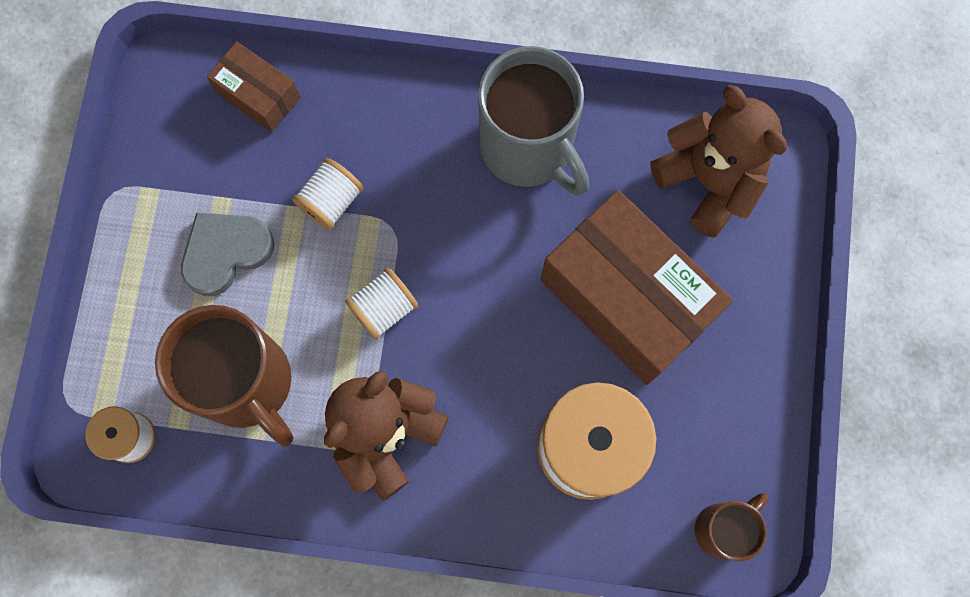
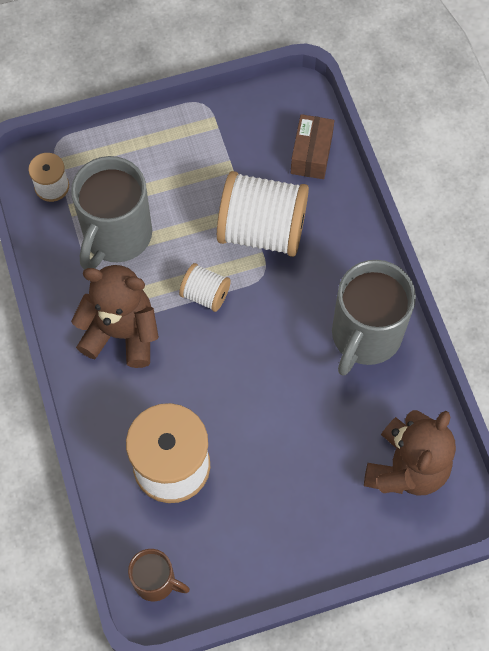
camera: 65 degrees right, 10 degrees down
(225, 252) = (196, 184): grey heart -> none
(247, 383) = (116, 236): brown mug -> grey mug
(331, 201) = (262, 230): white spool -> white spool, size x2.01
(626, 298) = (289, 447): brown box -> none

